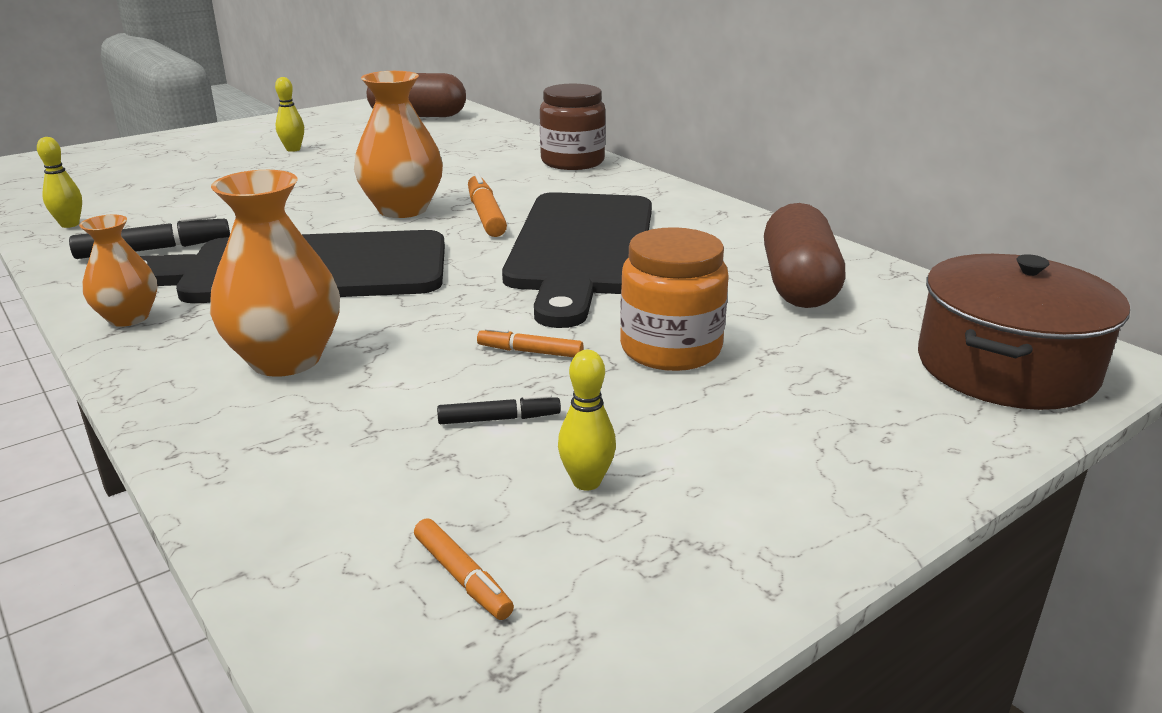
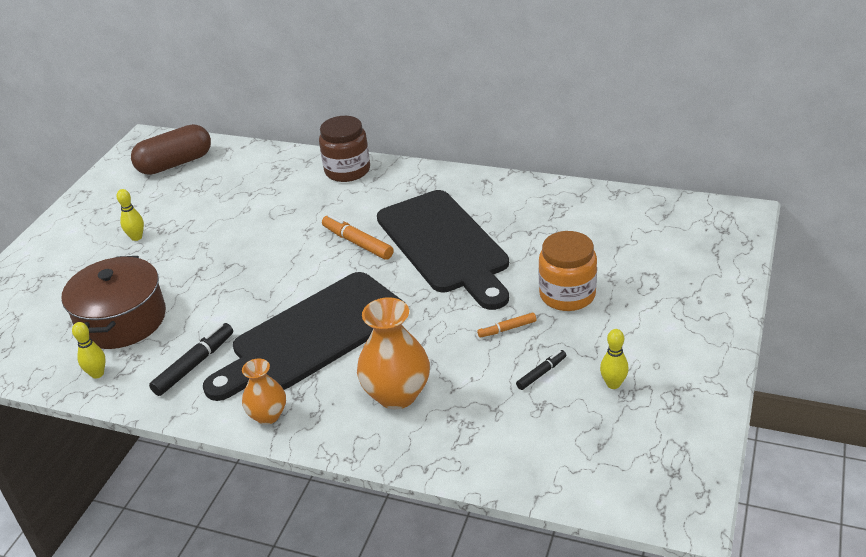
camera: 30 degrees left, 10 degrees up
(402, 209) = (300, 260): orange vase -> none
(462, 577) = (618, 449): orange marker -> none
(798, 285) = (580, 223): brown capsule -> none
(1005, 367) = (710, 236): brown pot -> brown pot (122, 320)

